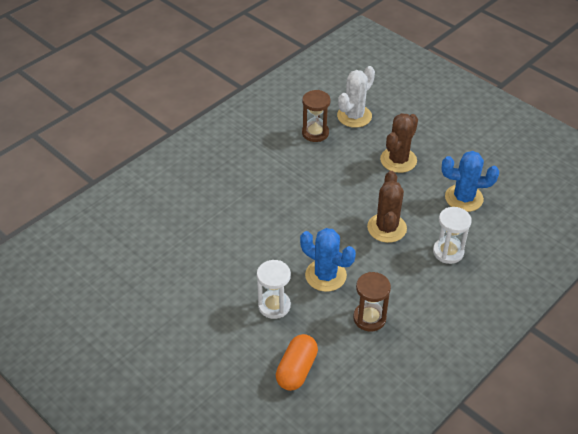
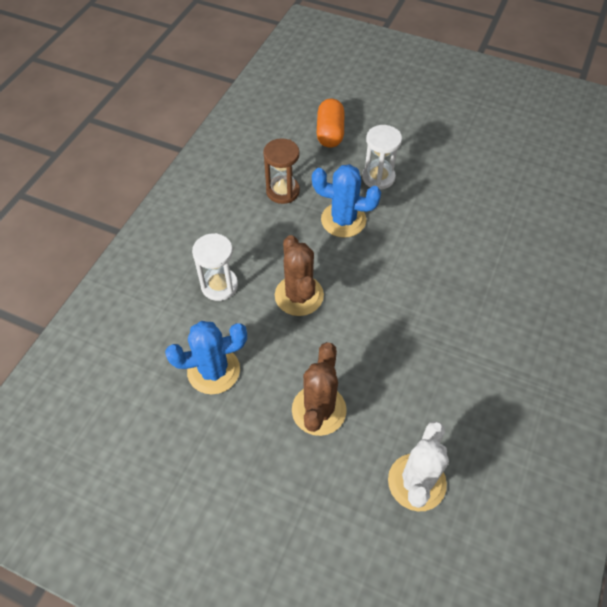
camera: 160 degrees right, 10 degrees up
(315, 133) = (456, 424): brown hourglass -> none

